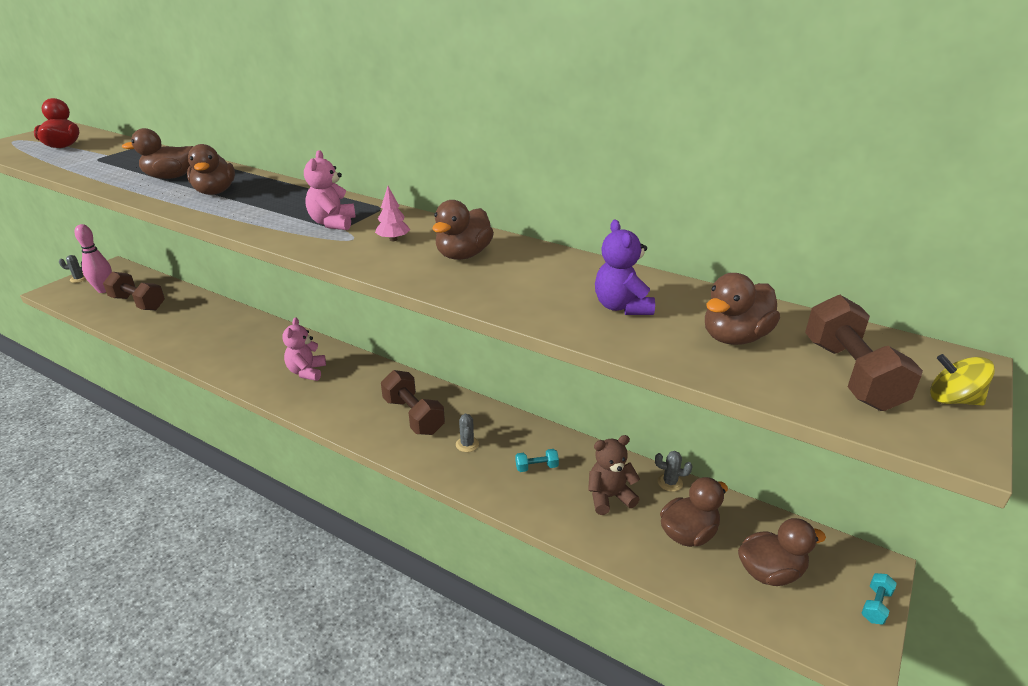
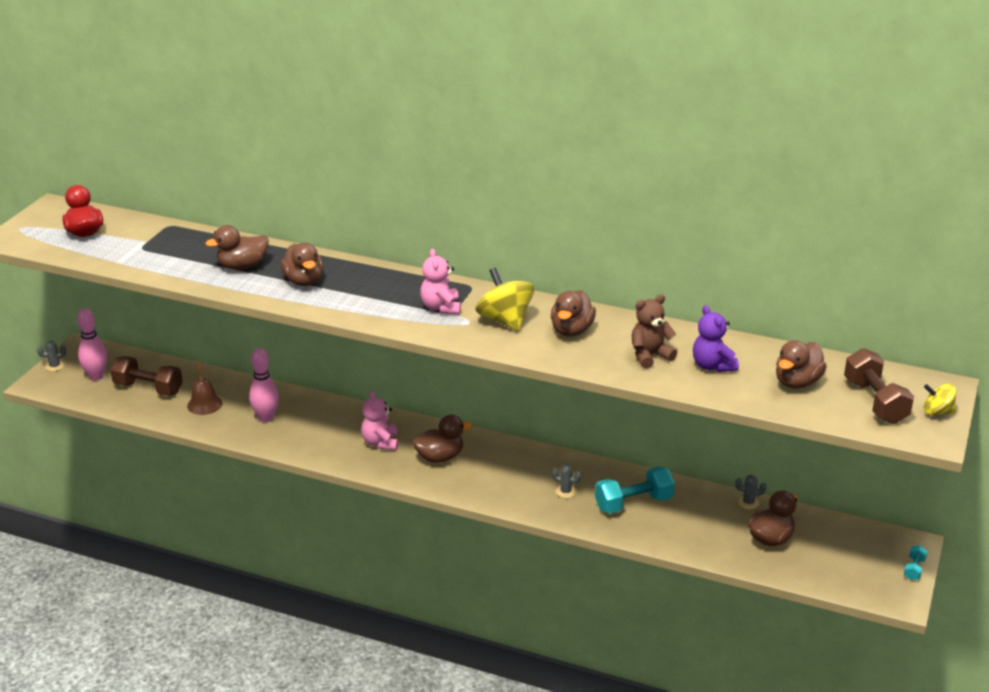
camera: 10 degrees left, 0 degrees up
(174, 321) = (204, 404): none -> brown bell
(218, 338) = (266, 418): none -> pink bowling pin
(393, 239) = (505, 320): pink tree -> yellow spinning top
(413, 416) = (506, 472): brown dumbbell -> none
(467, 444) = (566, 491): grey cactus -> grey cactus turned 45 degrees counterclockwise
(536, 467) = (633, 503): turquoise dumbbell -> turquoise dumbbell, size x2.07
(609, 497) = (701, 519): brown teddy bear -> brown teddy bear (650, 356)
(770, 572) = (836, 557): brown duck -> brown duck (440, 457)

